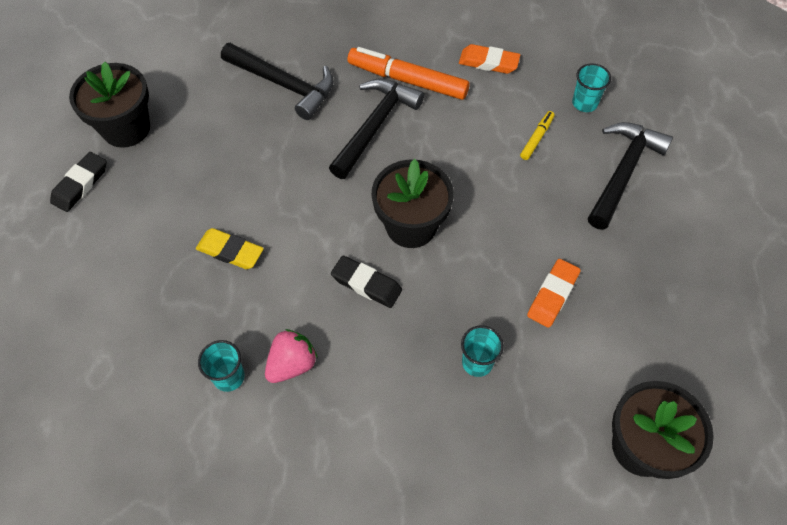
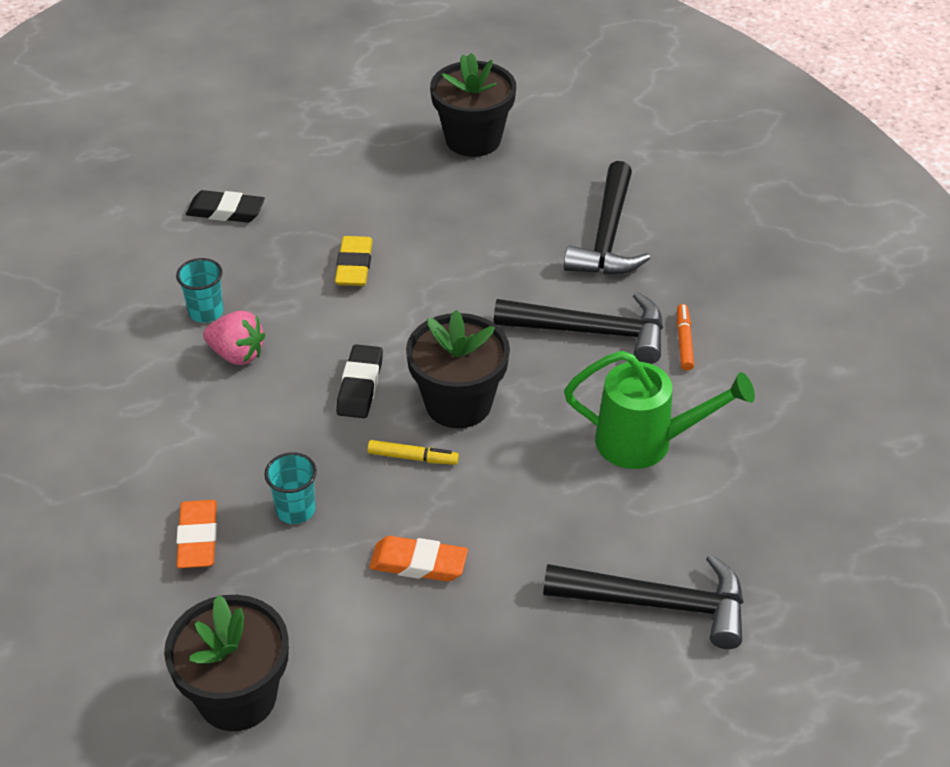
camera: 70 degrees right, 15 degrees down
(80, 184) = (385, 134): black eraser -> black eraser (226, 211)
(407, 80) = (684, 341): orange marker -> orange marker, size x0.48
(488, 62) = (768, 414): orange eraser -> orange eraser (198, 538)
(489, 132) = (646, 442): none -> green watering can
(536, 138) = (664, 494): yellow marker -> yellow marker (413, 457)
(584, 103) = (760, 535): turquoise cup -> none

